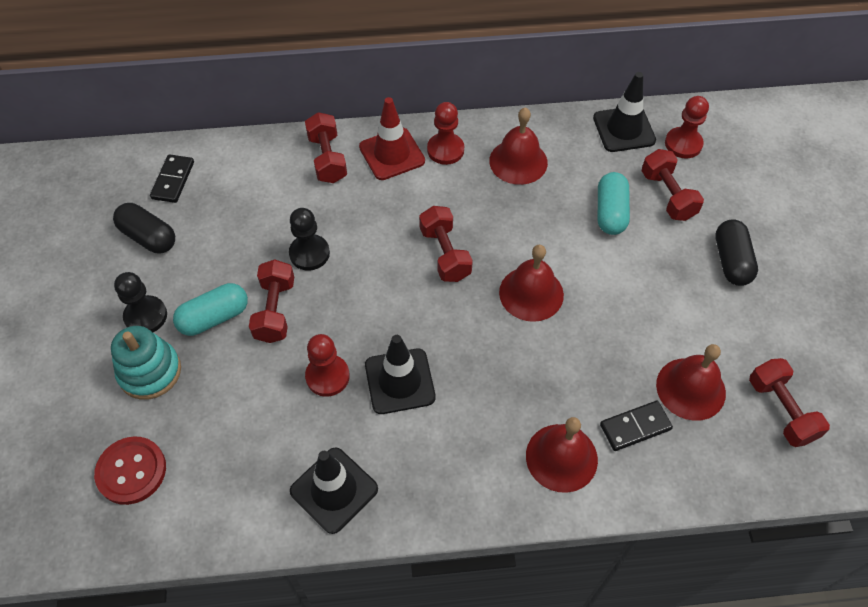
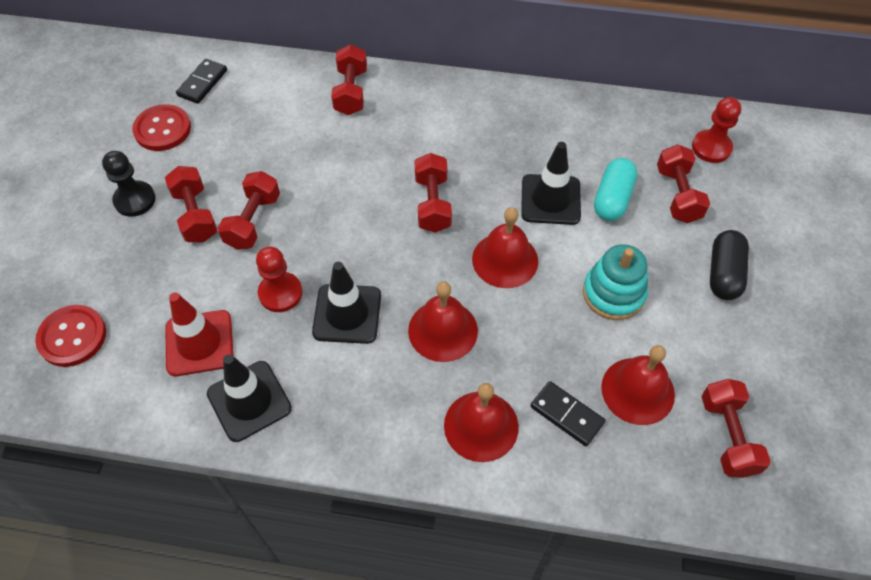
camera: 15 degrees right, 0 degrees up
(148, 237) = (162, 129): black capsule -> red button
(150, 371) = (120, 251): turquoise stacking toy -> turquoise stacking toy (613, 293)
(214, 317) = (195, 215): turquoise capsule -> red dumbbell
(309, 253) = (303, 175): black pawn -> none
(392, 154) = (413, 99): red traffic cone -> red traffic cone (199, 343)
(445, 150) = (467, 106): red pawn -> none
(518, 161) = (535, 131): red bell -> red bell (443, 330)
(624, 129) = (653, 121): black traffic cone -> black traffic cone (550, 200)
(635, 427) = (566, 415): black domino -> black domino turned 45 degrees clockwise

